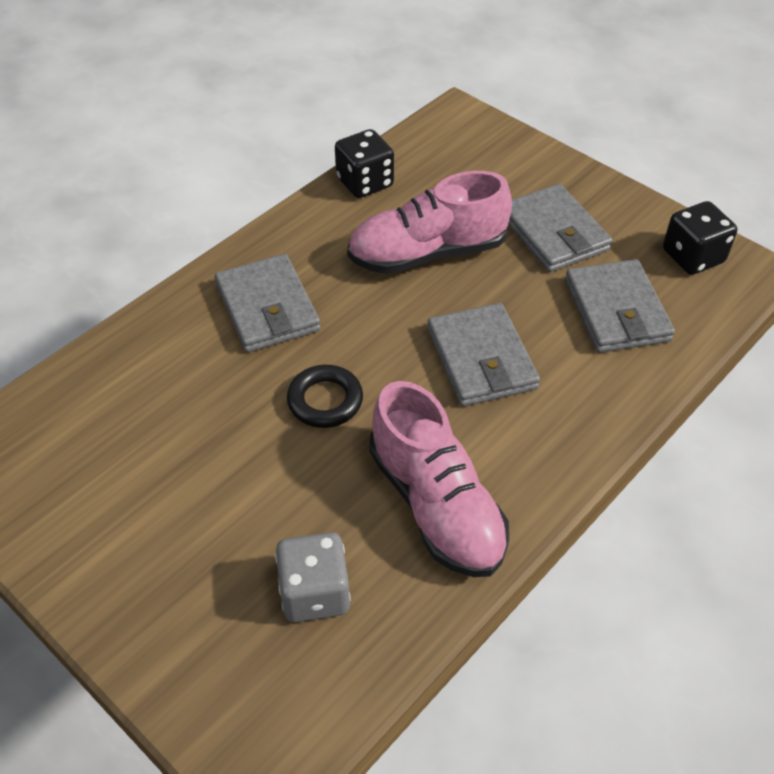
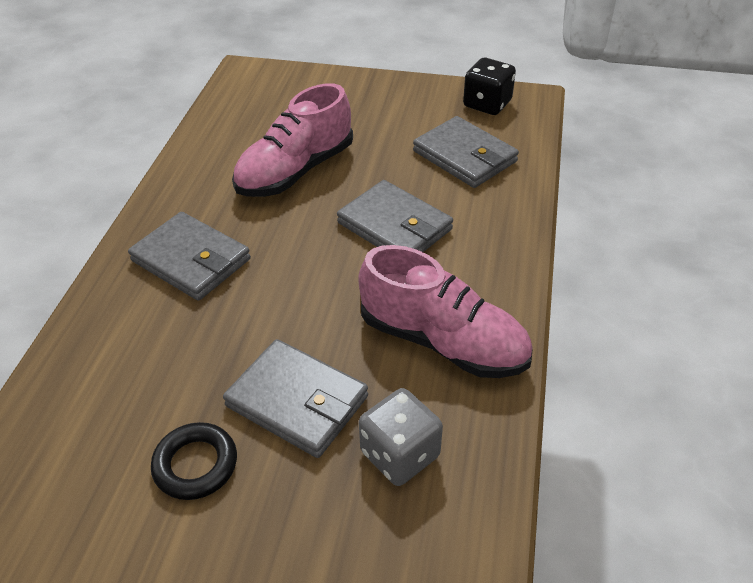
camera: 30 degrees left, 5 degrees down
(325, 401) = (295, 307): black ring -> black ring (195, 465)
(365, 183) = (205, 141): black dice -> none
(553, 233) = (379, 123): grey wallet -> grey wallet (297, 401)

